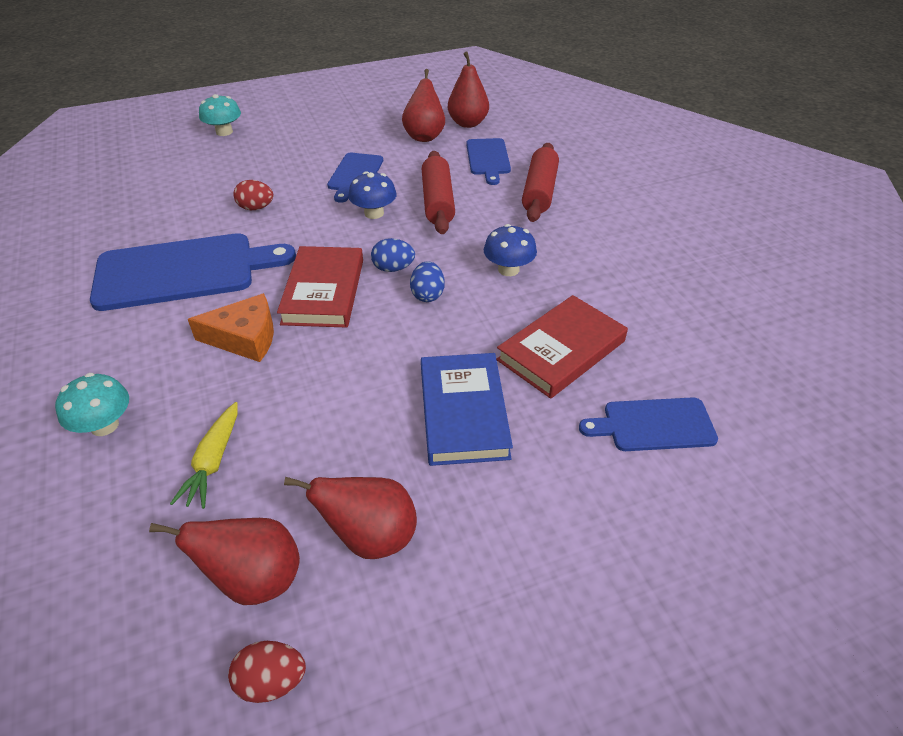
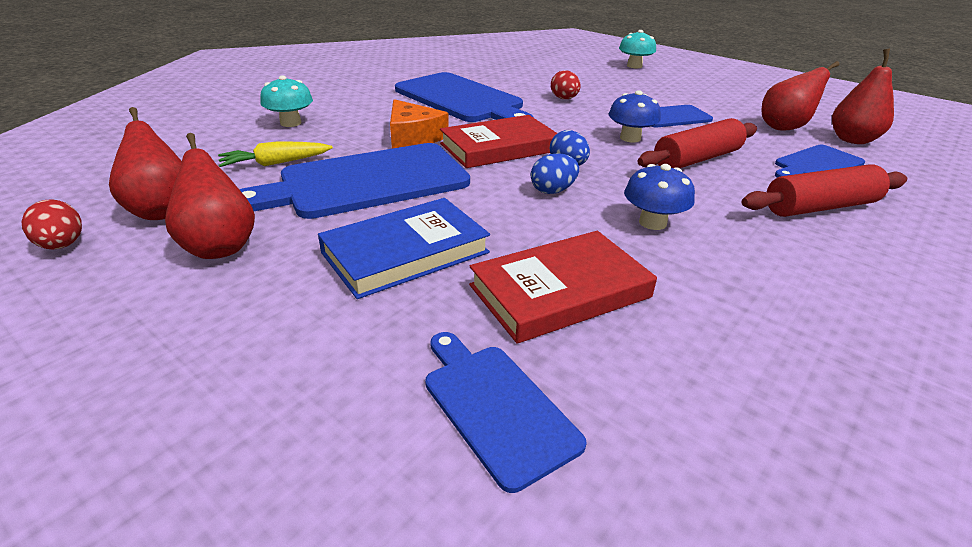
camera: 60 degrees right, 10 degrees down
(319, 401) = (366, 182): none -> blue cutting board
(561, 350) = (560, 291): red book -> red book turned 45 degrees counterclockwise

